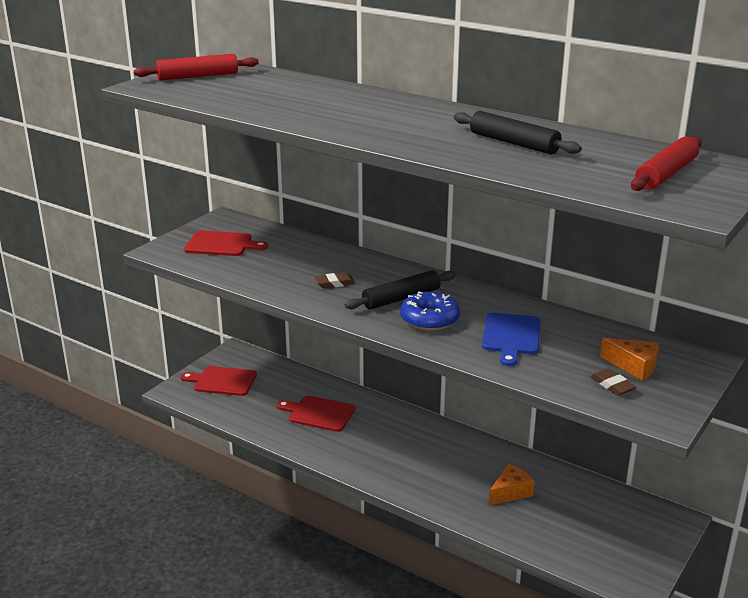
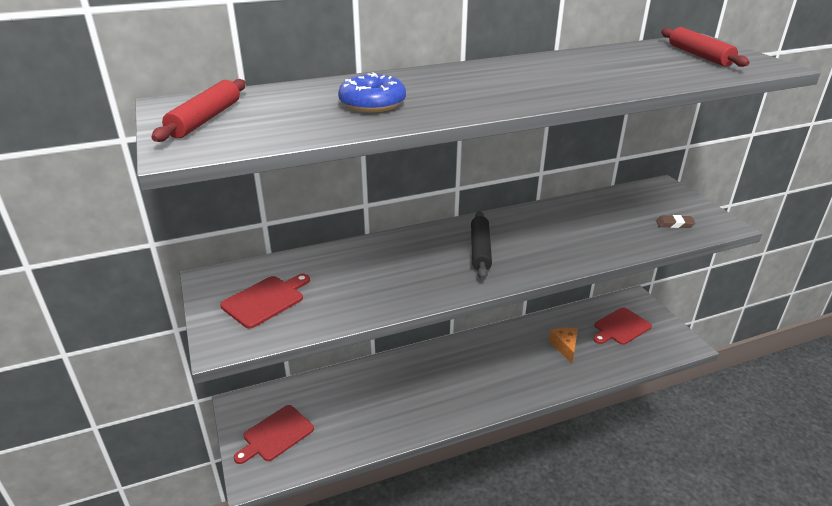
camera: 55 degrees left, 5 degrees up
(319, 413) = (388, 395): red cutting board -> red cutting board (620, 327)
(335, 283) = (420, 269): brown eraser -> none
(429, 319) = (526, 252): blue donut -> blue donut (372, 104)
(511, 336) = (581, 231): blue cutting board -> none
(514, 143) = (592, 70): black rolling pin -> none
(634, 366) = (655, 208): orange cheese -> none

